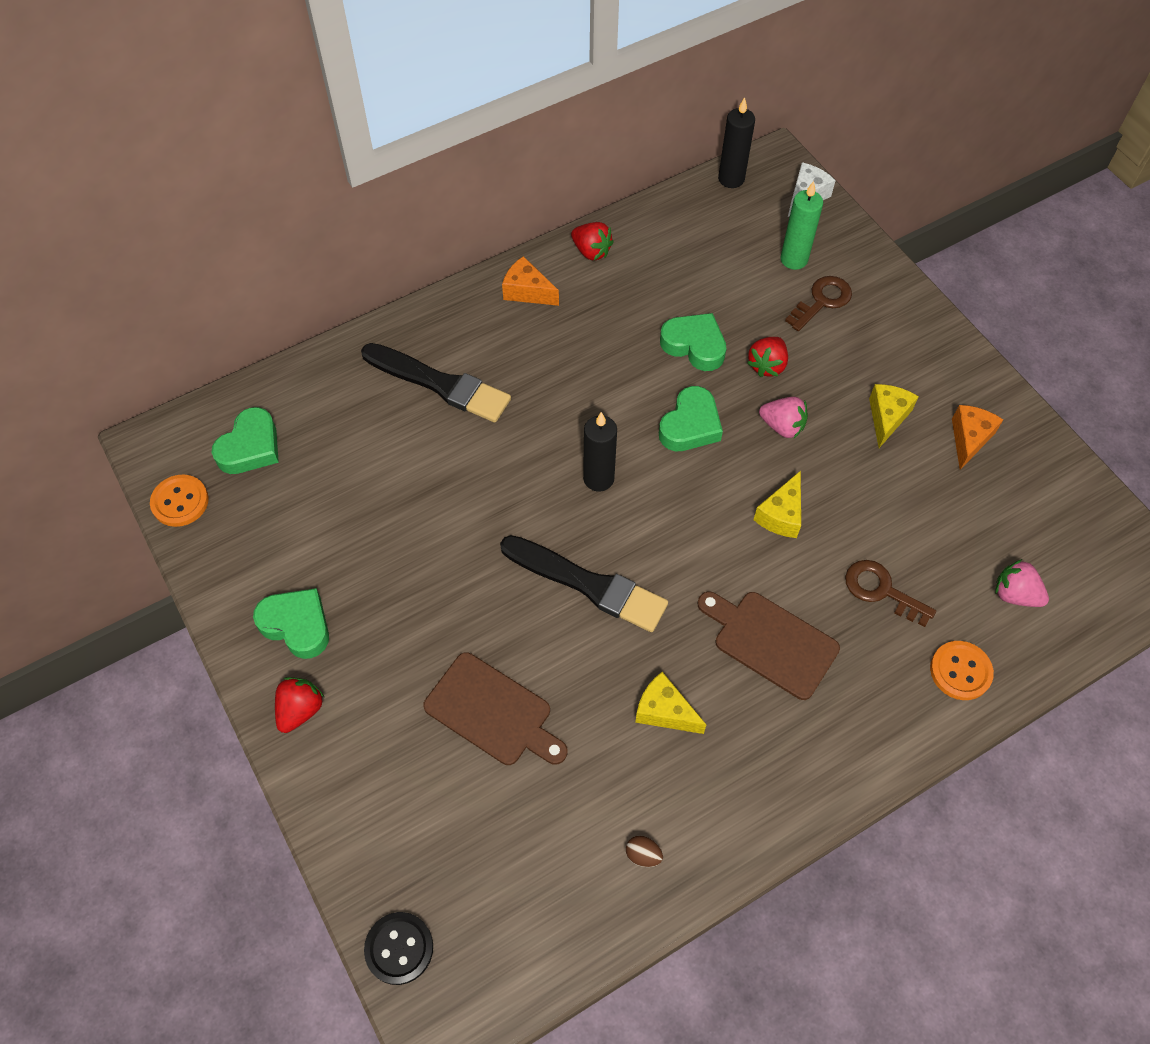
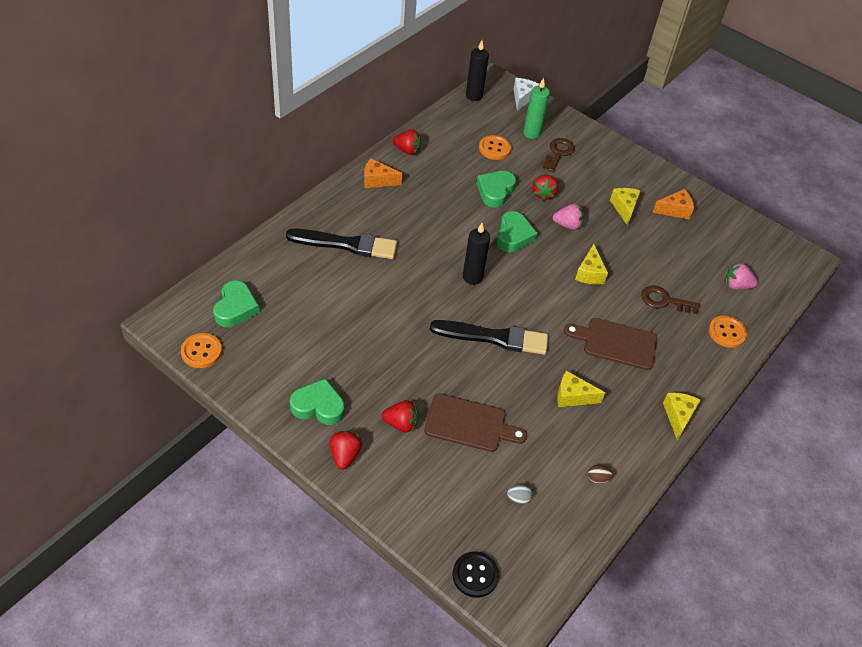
camera: 25 degrees left, 10 degrees down
(397, 684) = (401, 424): none -> red strawberry
(512, 850) = (518, 498): none -> grey egg
(694, 345) = (495, 191): green heart -> green heart turned 75 degrees counterclockwise
(724, 274) = (494, 148): none -> orange button
(815, 791) = (678, 416): none -> yellow cheese
(969, 439) = (674, 210): orange cheese -> orange cheese turned 75 degrees clockwise

